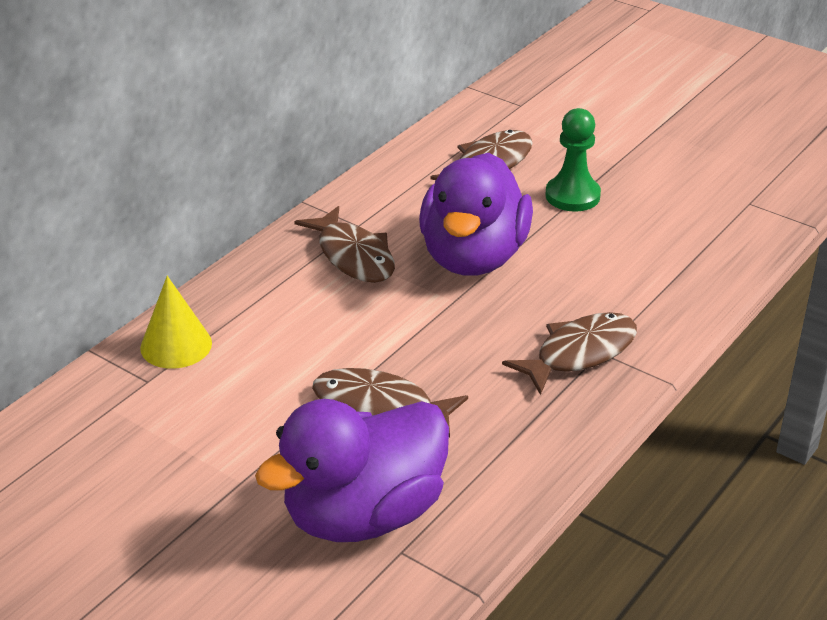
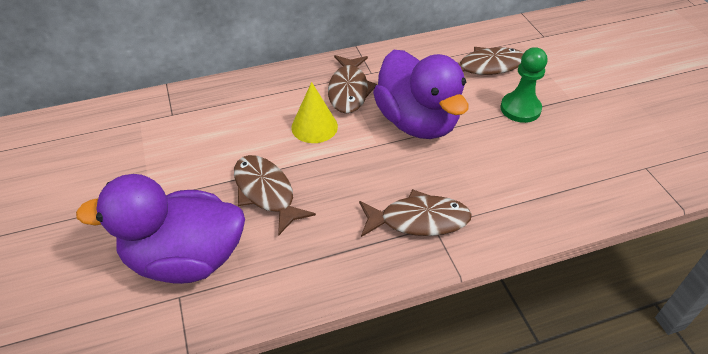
camera: 35 degrees right, 10 degrees up
(176, 345) = (206, 101): yellow cone -> yellow cone (314, 126)
(473, 257) = (417, 122): purple duck -> purple duck turned 75 degrees counterclockwise

